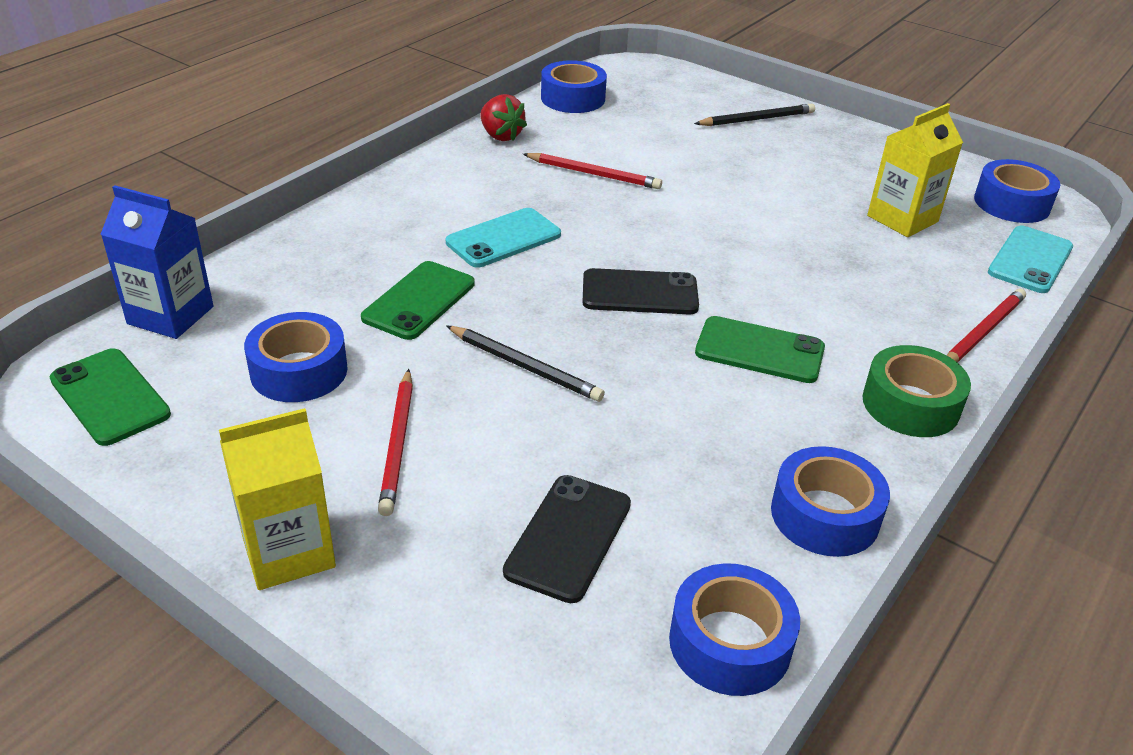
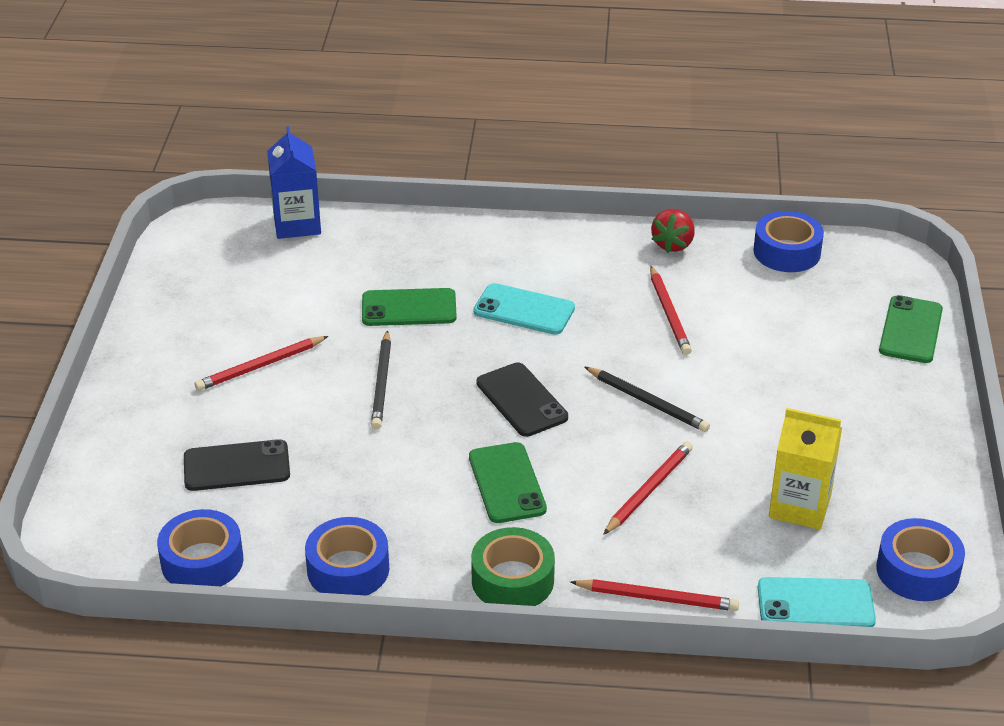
camera: 60 degrees right, 0 degrees up
(110, 397) = (207, 246): green phone -> green phone (911, 330)
(288, 551) = (144, 369): yellow carton -> none
(299, 371) = (291, 297): blue tape -> none
(756, 119) = (886, 365): black pencil -> black pencil (647, 402)
(829, 278) = (648, 490): none -> red pencil

